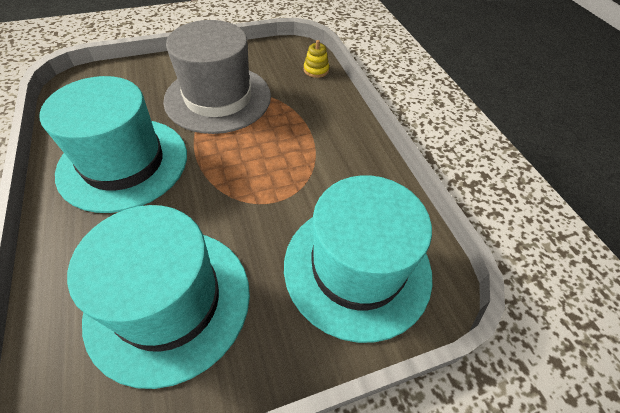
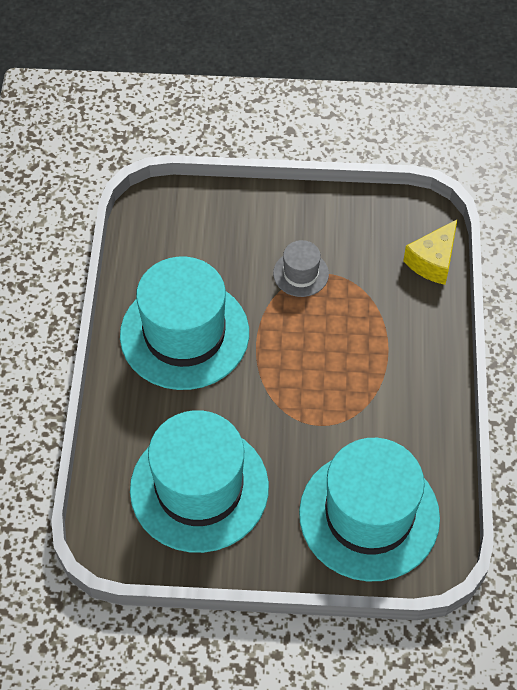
camera: 25 degrees right, 5 degrees up
(218, 98) = (301, 274): grey hat -> grey hat, size x0.44
(316, 70) = (433, 261): yellow stacking toy -> yellow cheese

